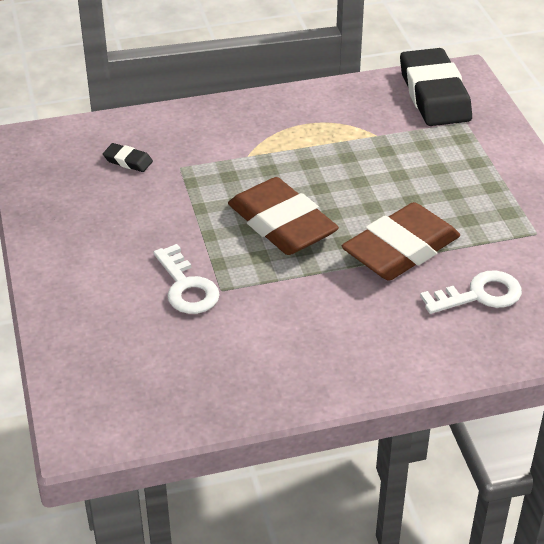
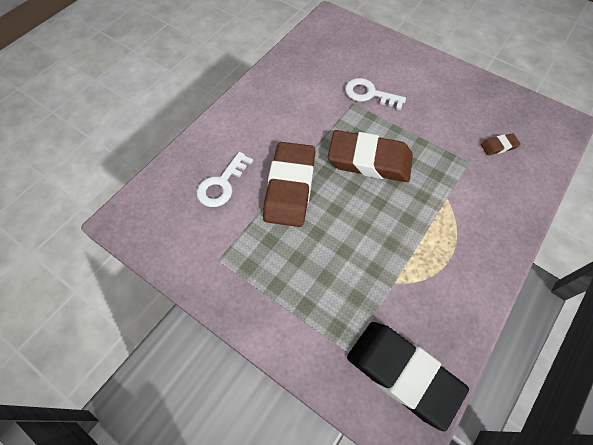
camera: 140 degrees right, 20 degrees up
(128, 161) = (499, 146): black eraser -> brown eraser

